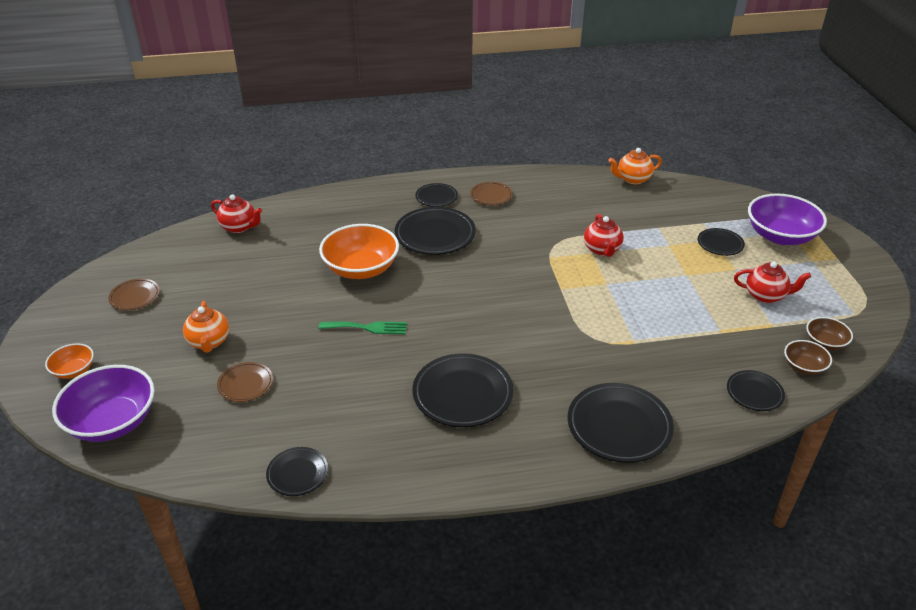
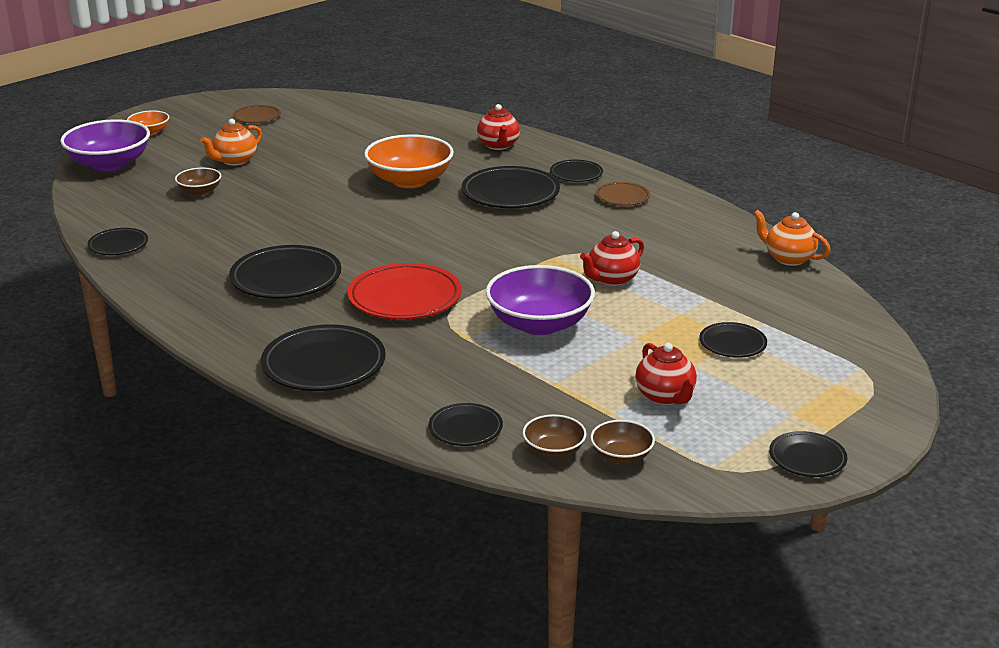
camera: 55 degrees right, 10 degrees down
(239, 227) = (400, 116): red teapot -> red teapot (498, 146)
(245, 384) = (199, 191): brown plate -> brown bowl
(367, 327) = (328, 211): green fork -> none
(549, 347) = (405, 298): none -> red plate
(780, 236) = (816, 379): purple bowl -> purple bowl (539, 324)
(863, 278) = (807, 458): none -> black plate

